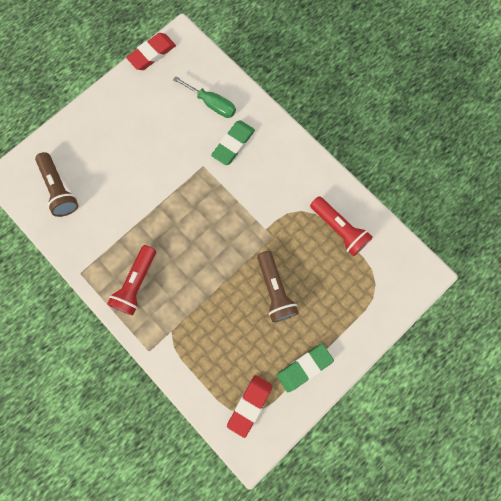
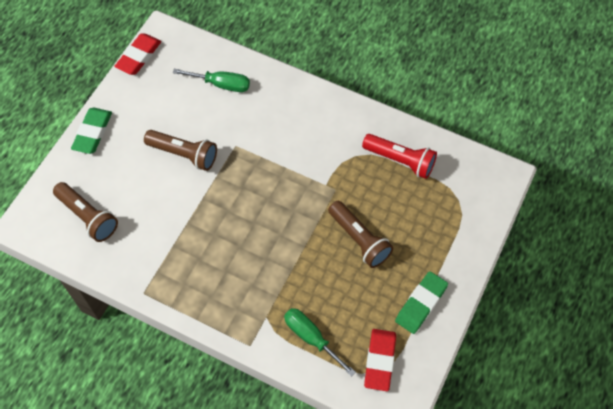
camera: 20 degrees left, 15 degrees down
(136, 284) = (209, 283): red flashlight -> none
(157, 159) = (184, 154): none -> brown flashlight
(201, 363) = (311, 338): none -> green screwdriver
(233, 144) = (259, 115): green eraser -> green eraser (93, 133)

